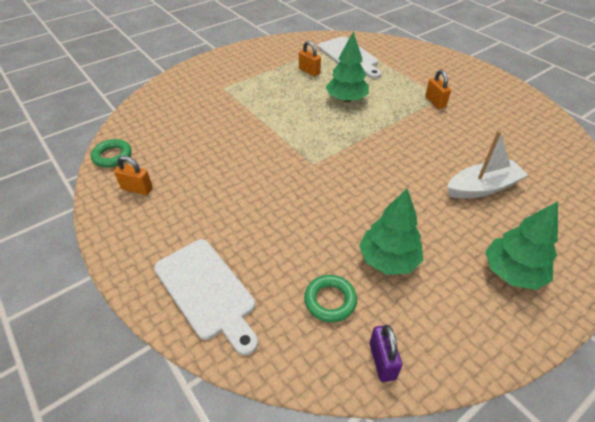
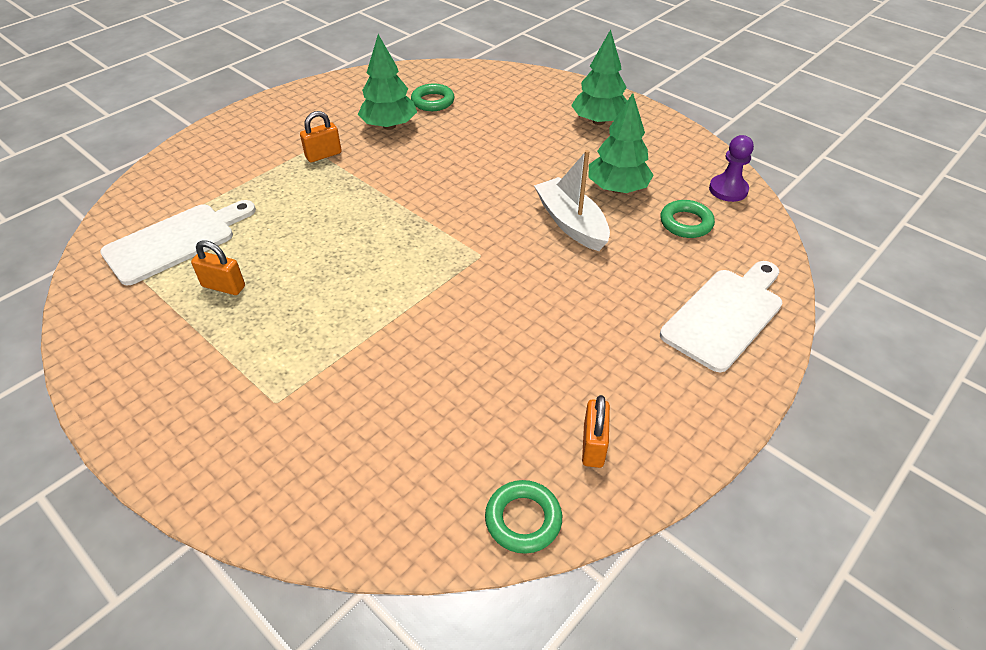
camera: 100 degrees left, 0 degrees up
(309, 71) = (223, 286): orange padlock -> orange padlock turned 75 degrees clockwise
(346, 99) = (318, 235): green tree -> green tree (389, 126)
(382, 361) = (728, 190): purple padlock -> purple pawn
(482, 188) = (490, 129): white boat -> white boat (571, 223)
(524, 157) = (433, 101): none -> green ring

